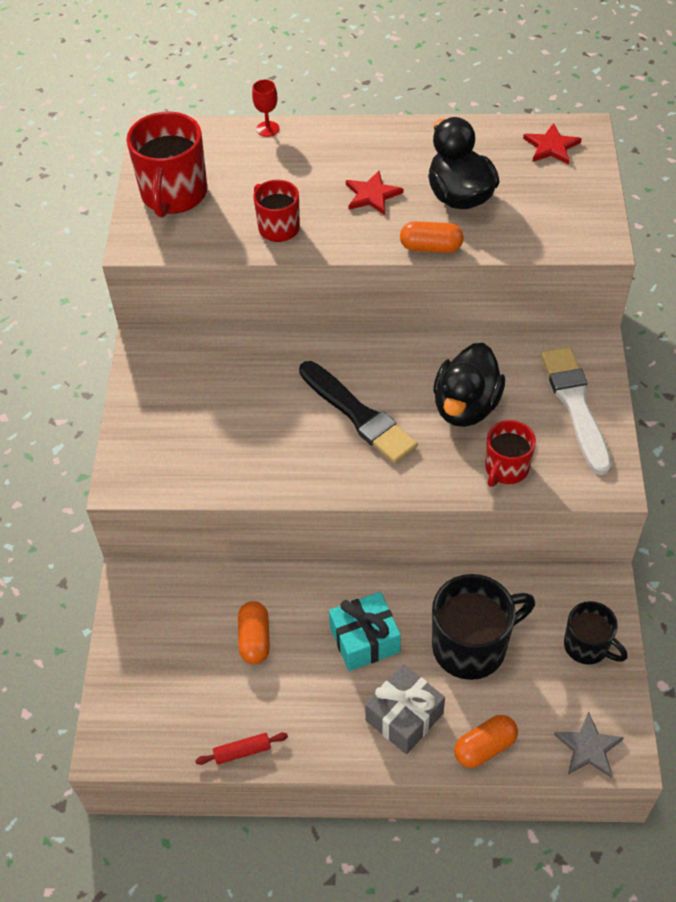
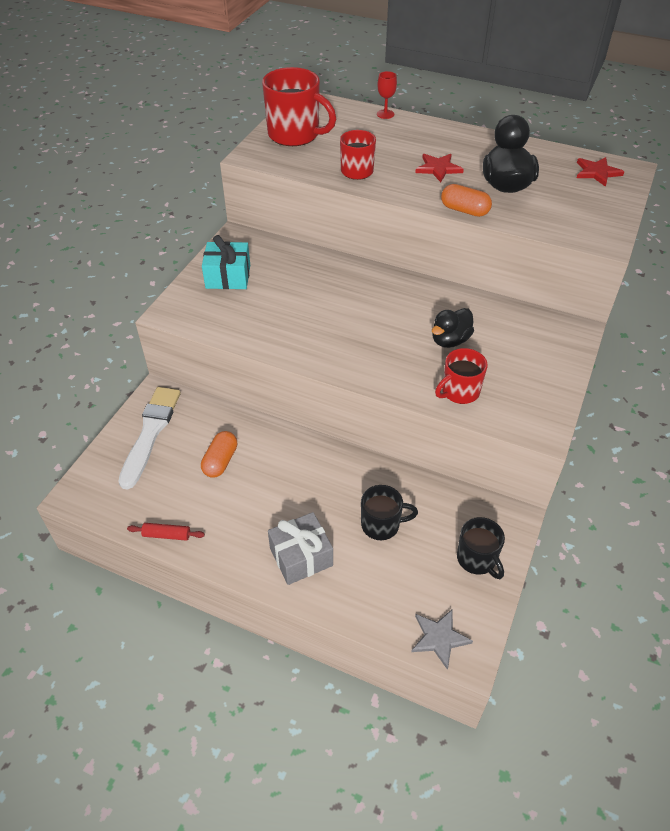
camera: 20 degrees right, 5 degrees down
(174, 195) = (295, 135): red mug -> red mug turned 90 degrees counterclockwise
(358, 415) = (363, 321): black brush -> none
(364, 640) = (301, 490): turquoise gift -> turquoise gift (228, 277)
(466, 406) = (450, 340): black duck -> black duck, size x0.66
(471, 646) = (381, 525): black mug -> black mug, size x0.60
(485, 747) = (353, 604): orange capsule -> none
(575, 405) = (540, 366): white brush -> white brush (150, 433)

